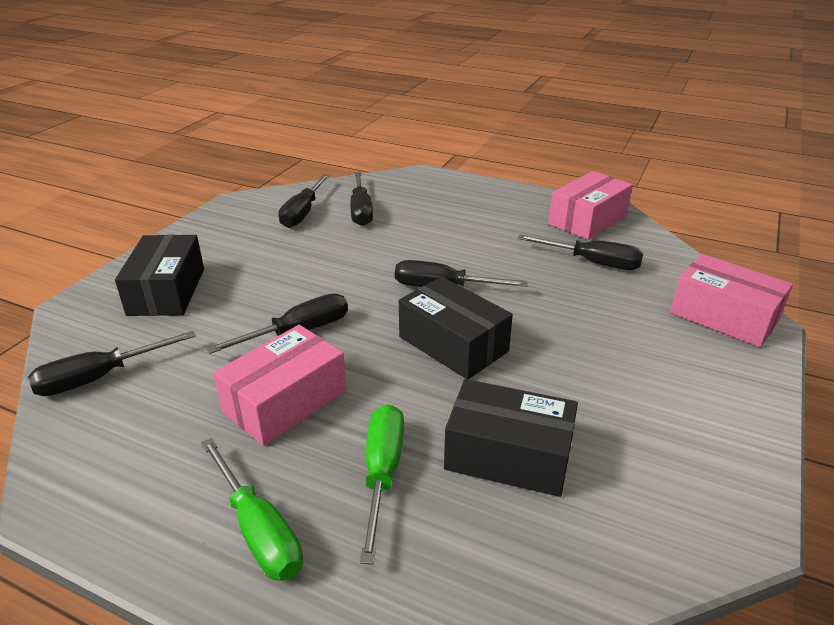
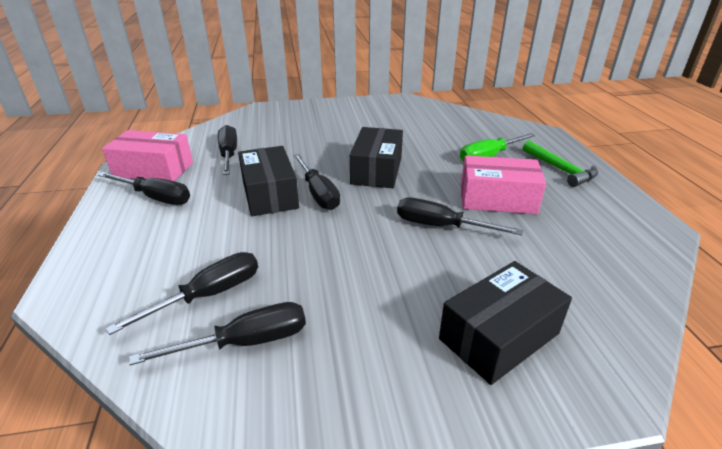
camera: 125 degrees left, 0 degrees up
(99, 378) = (610, 284): black screwdriver -> black screwdriver (155, 197)
(258, 530) = (560, 169): green screwdriver -> green hammer
(508, 455) = (434, 136): black box -> black box (269, 194)
(724, 316) = (262, 115): pink box -> none

